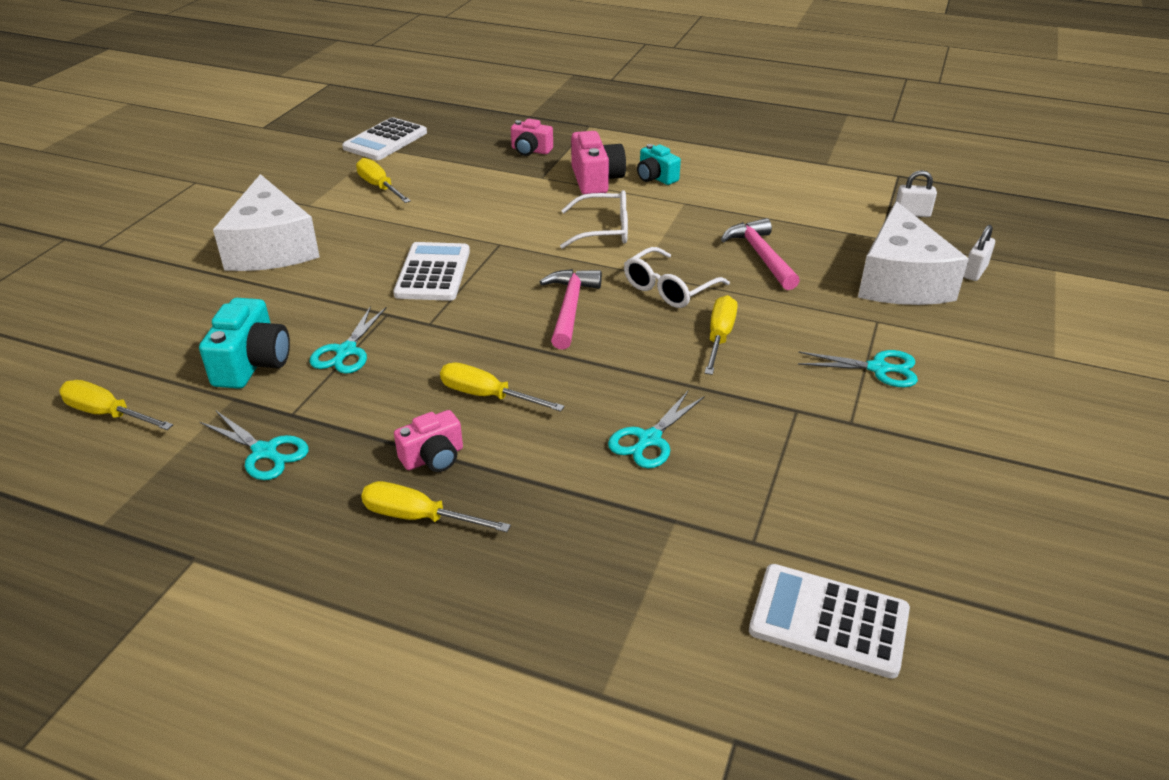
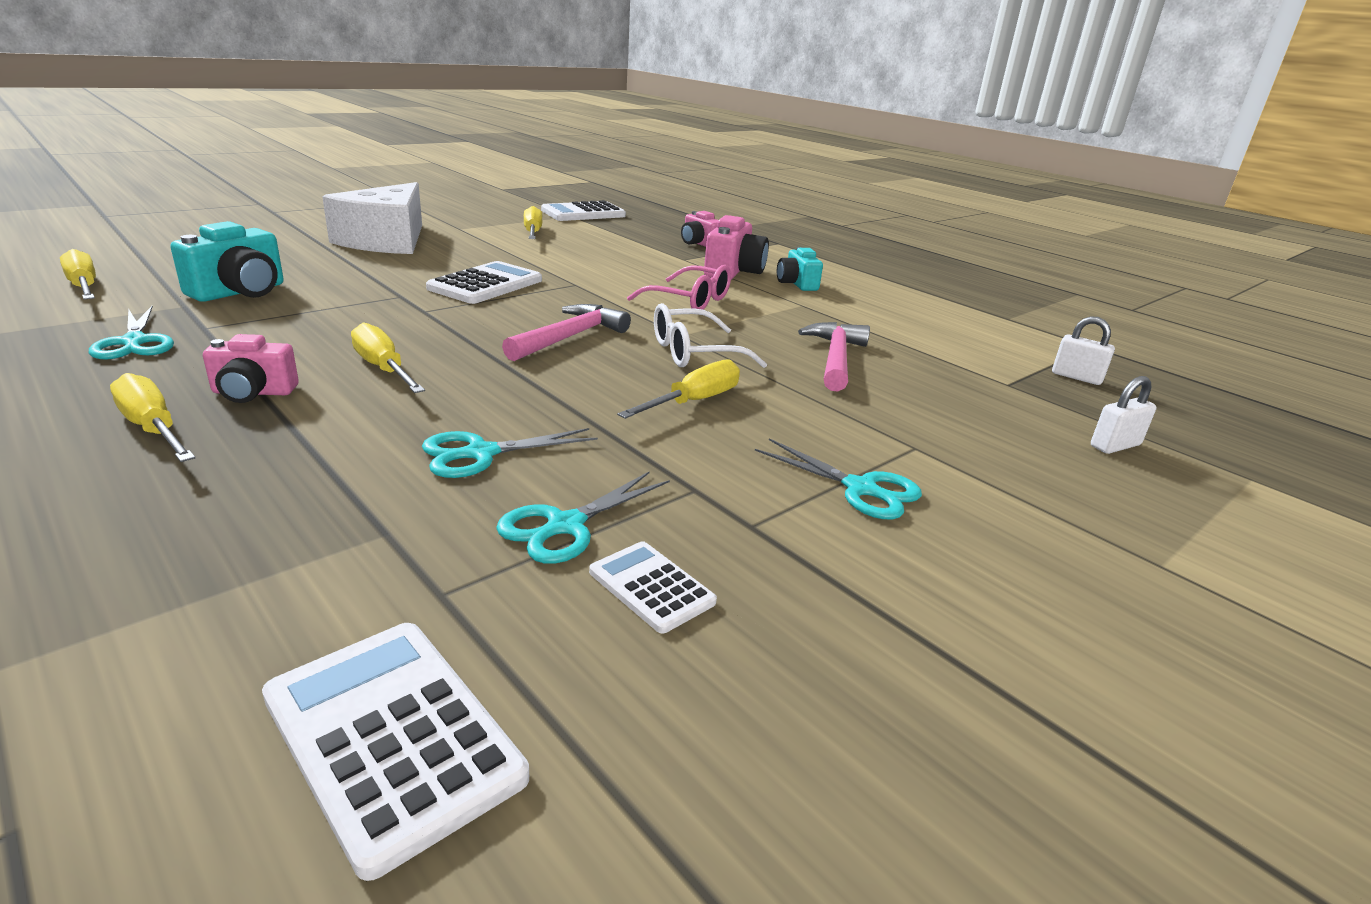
camera: 25 degrees right, 10 degrees down
(346, 351) = (324, 306): turquoise scissors -> turquoise scissors (565, 526)
(604, 230) = (690, 301): white glasses -> pink glasses
(845, 486) = (651, 587): none -> white calculator
(900, 280) = (993, 424): white cheese -> none

